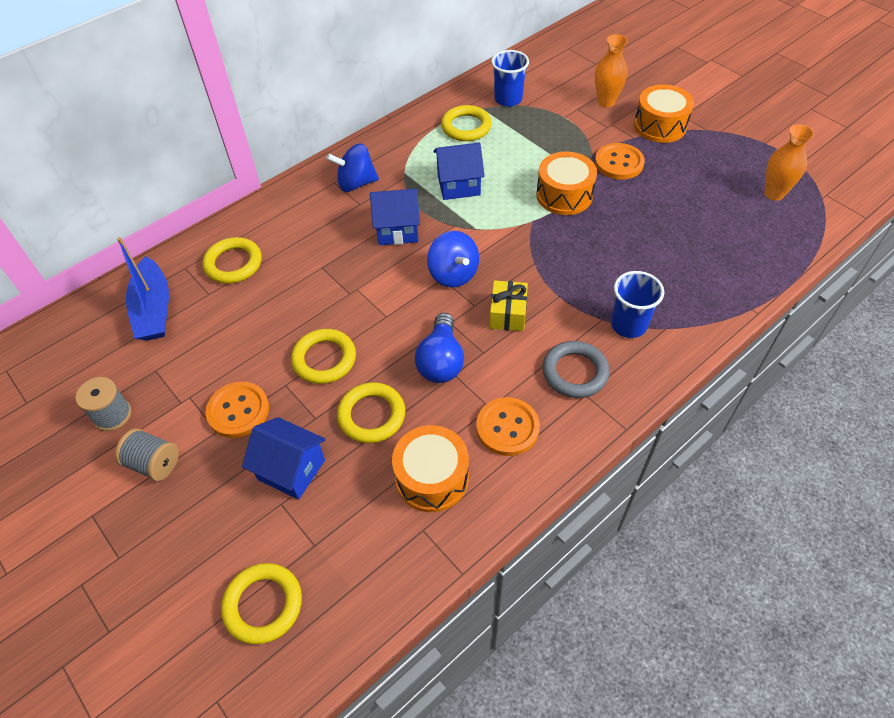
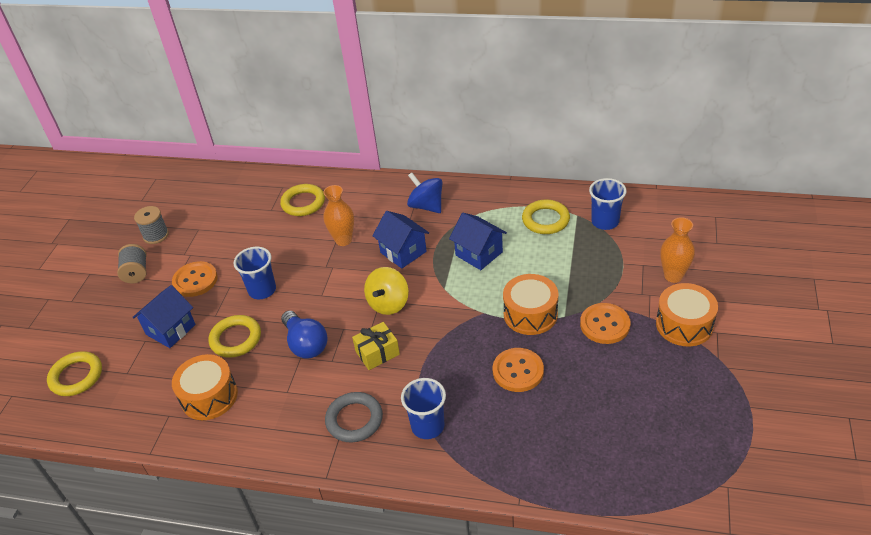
camera: 55 degrees right, 10 degrees down
(154, 309) = (240, 198): blue boat -> none
(291, 469) = (171, 329): blue house -> blue house turned 45 degrees clockwise
(324, 359) = (262, 290): yellow ring -> blue cup
(441, 361) = (306, 344): blue light bulb -> blue light bulb turned 90 degrees counterclockwise
(453, 274) = (388, 303): blue spinning top -> yellow spinning top
(507, 427) = (276, 411): orange button -> orange button (518, 371)
(774, 194) = (683, 446): orange vase -> orange vase (343, 240)

